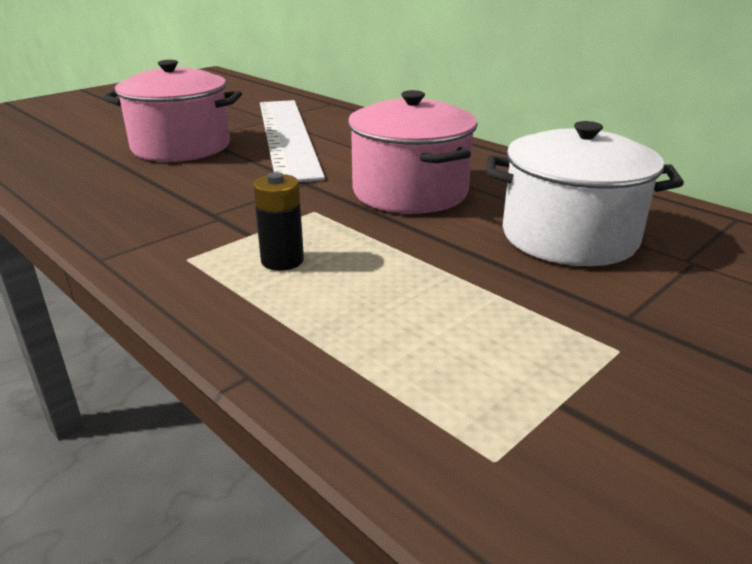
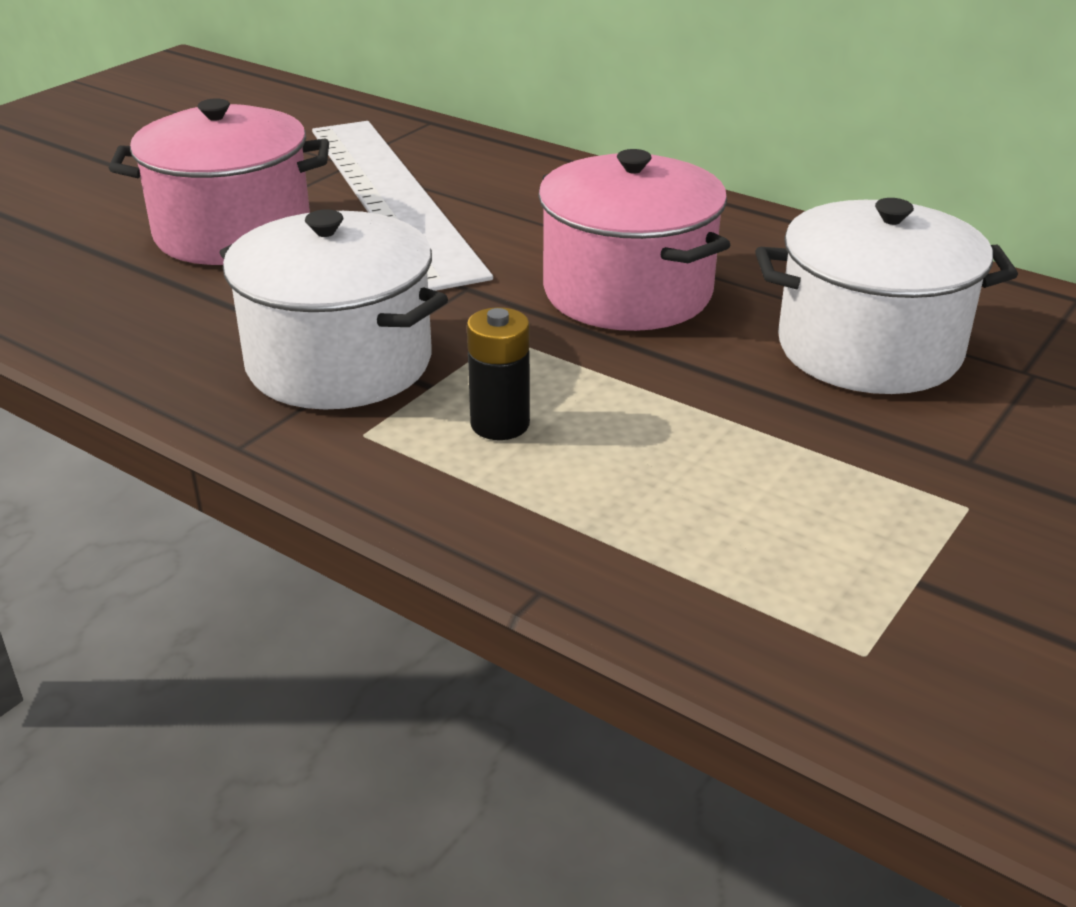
camera: 10 degrees left, 5 degrees up
(198, 216) = (339, 362): none -> white pot

